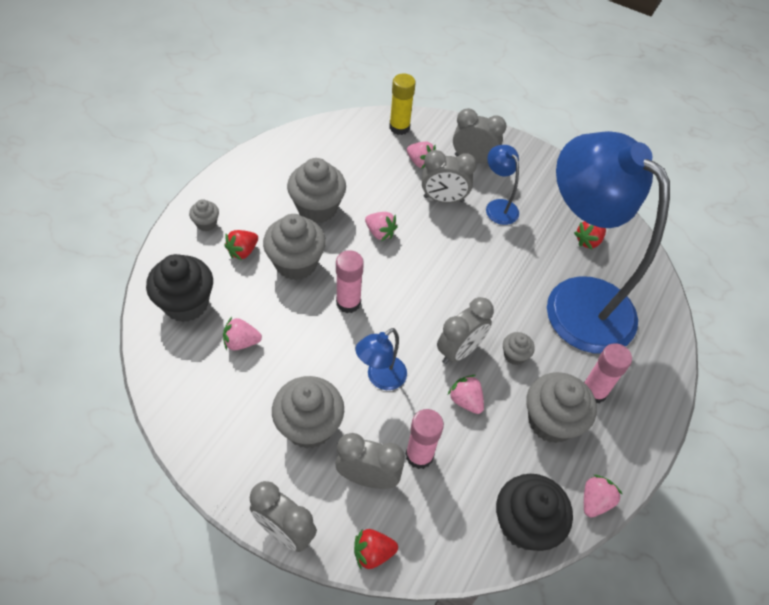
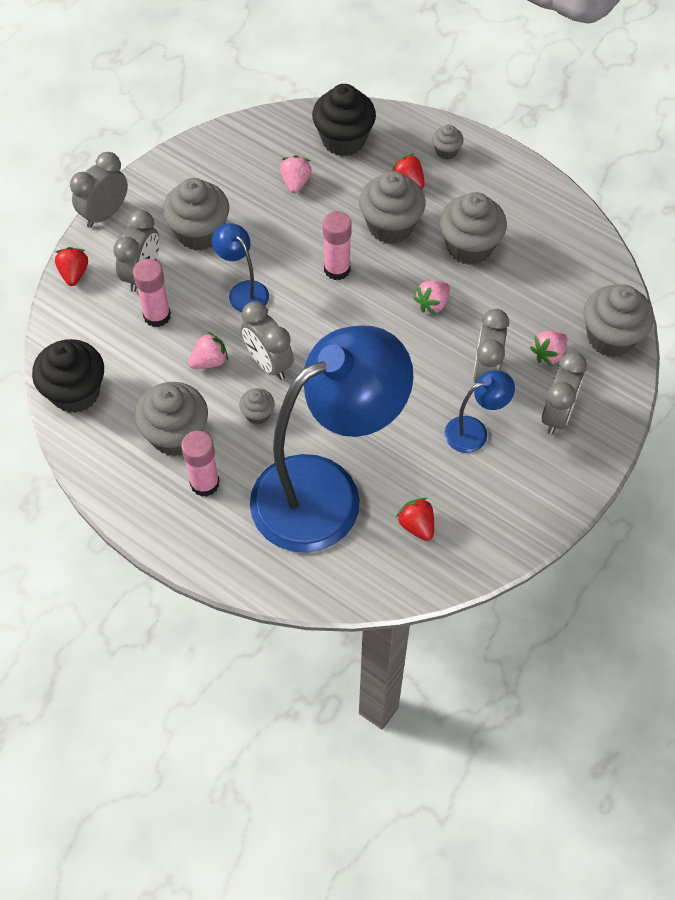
camera: 100 degrees right, 5 degrees up
(399, 127) = (611, 337): yellow glue stick -> grey cupcake
(595, 501) = (86, 457): pink strawberry -> none

